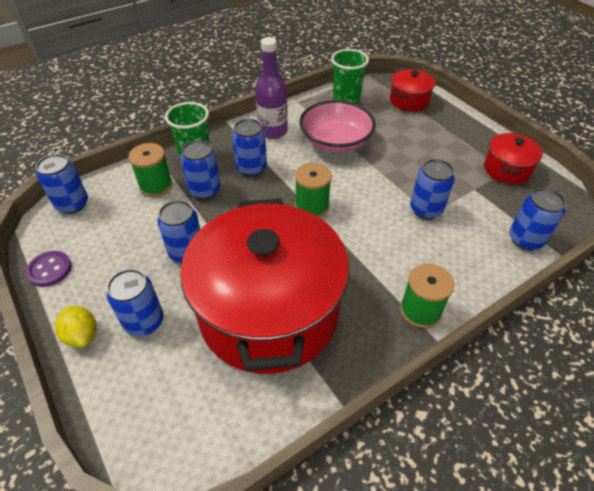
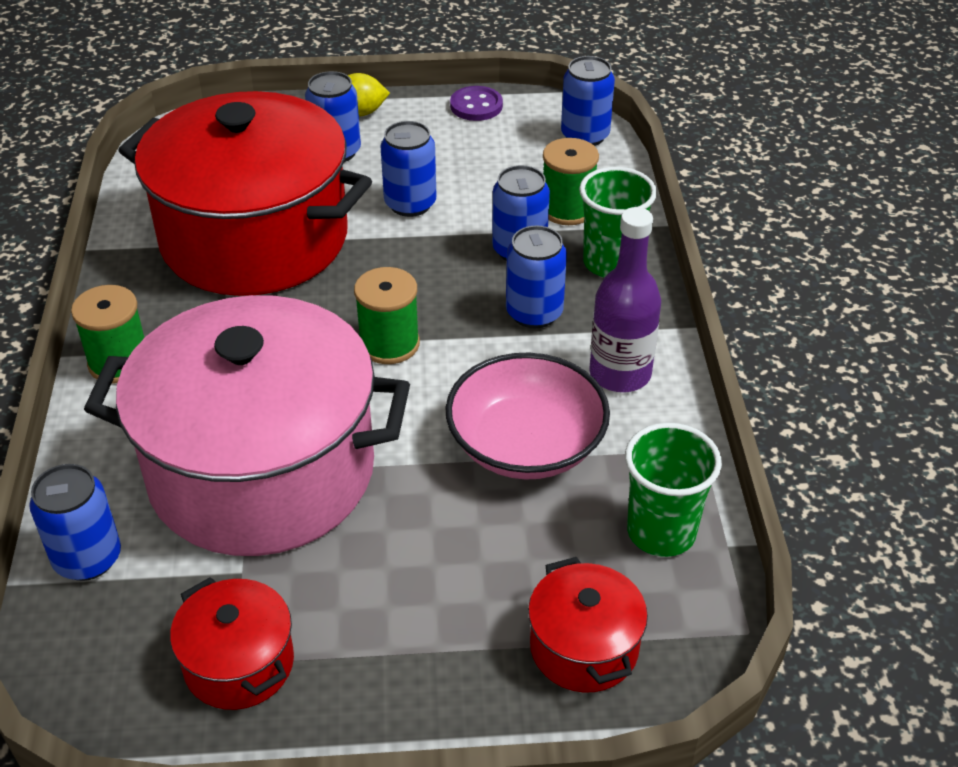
camera: 120 degrees right, 5 degrees down
(426, 209) = (262, 471): blue can -> pink pot

